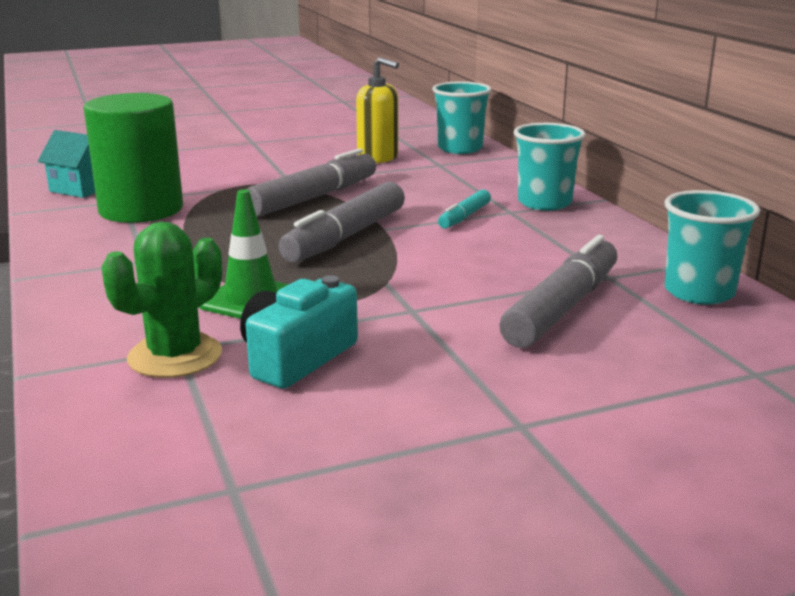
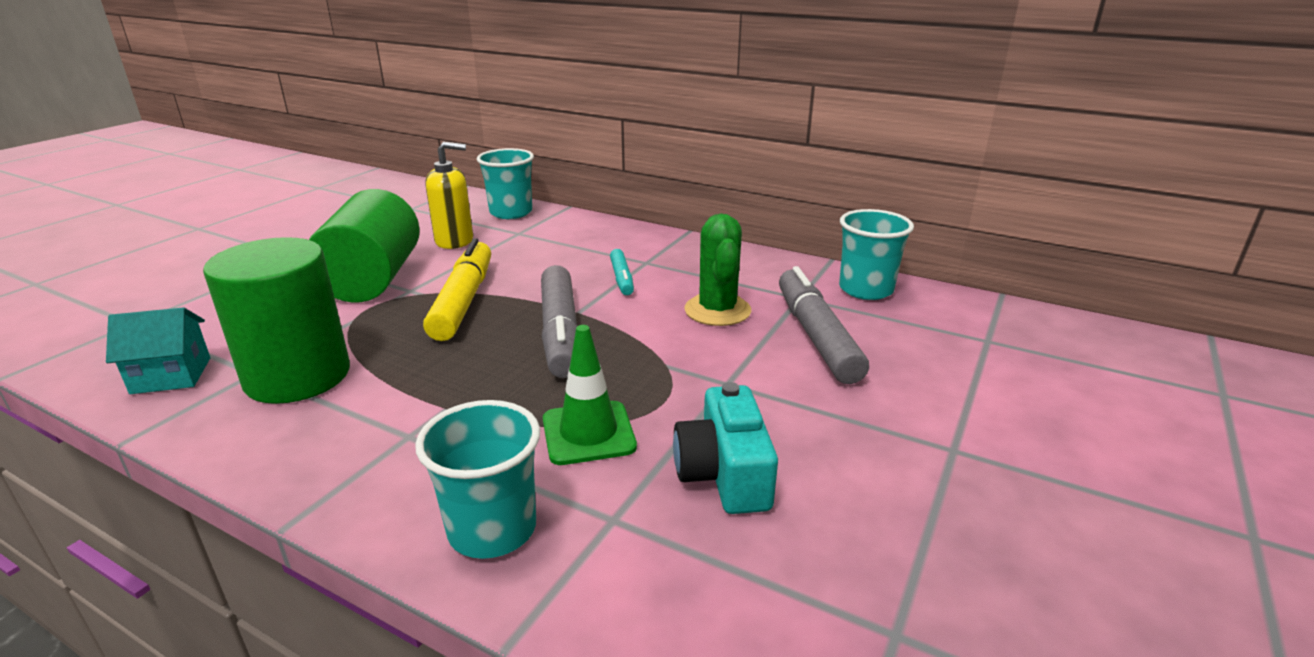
camera: 40 degrees left, 5 degrees up
(175, 356) = (624, 529): green cactus -> green cactus (717, 310)
(277, 168) = (373, 280): none -> green cylinder
(313, 198) = (463, 301): grey marker -> yellow marker
(544, 203) = (657, 246): turquoise cup -> turquoise cup (492, 529)

